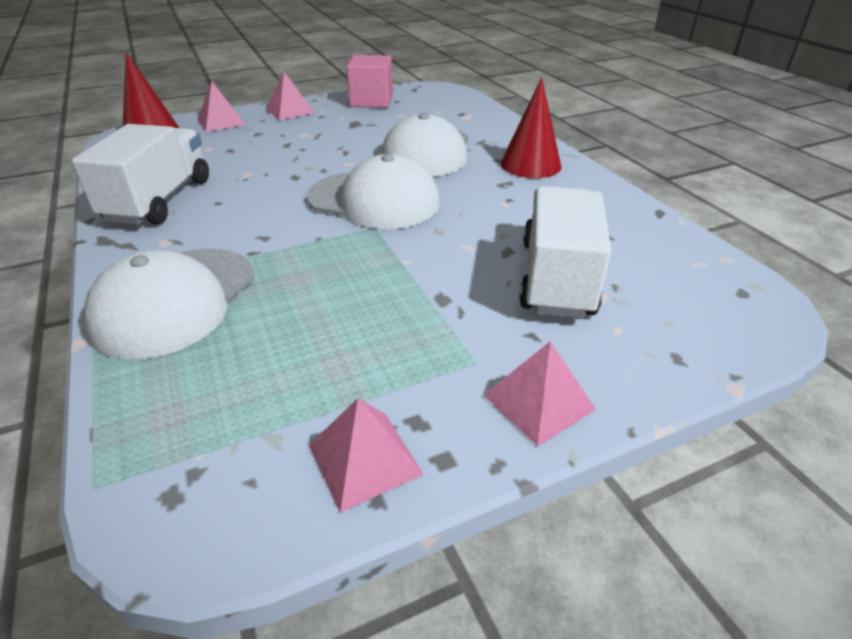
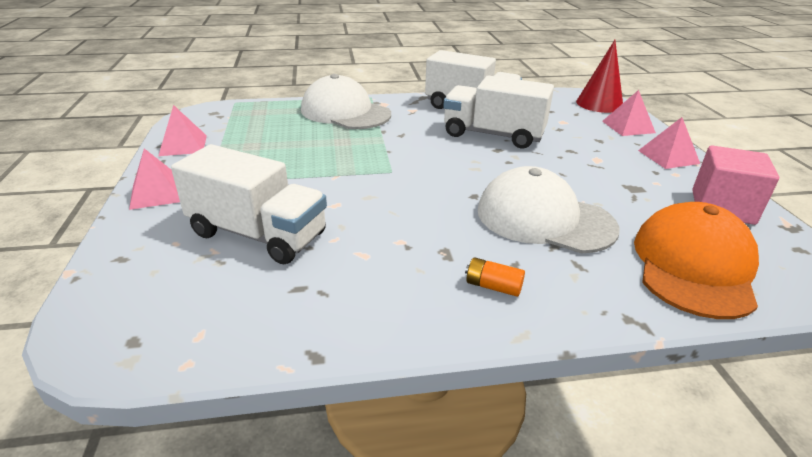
camera: 105 degrees right, 5 degrees down
(254, 181) = (493, 135): none -> white truck
(374, 200) = (437, 176): white cap -> none
(454, 112) = (693, 266): none -> orange cap
(530, 164) = (493, 286): red cone -> orange battery

